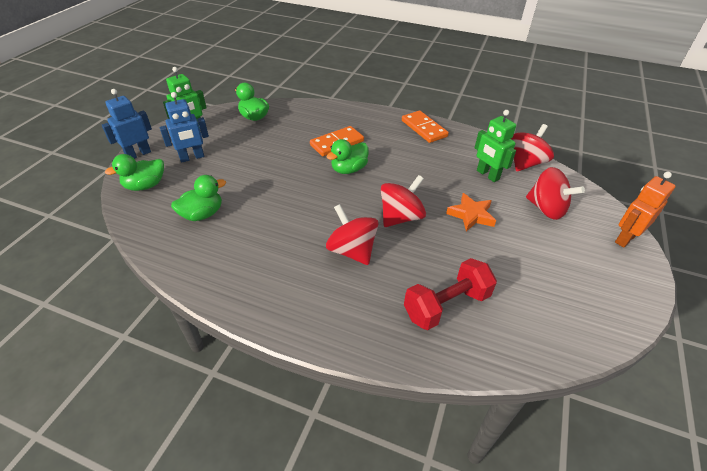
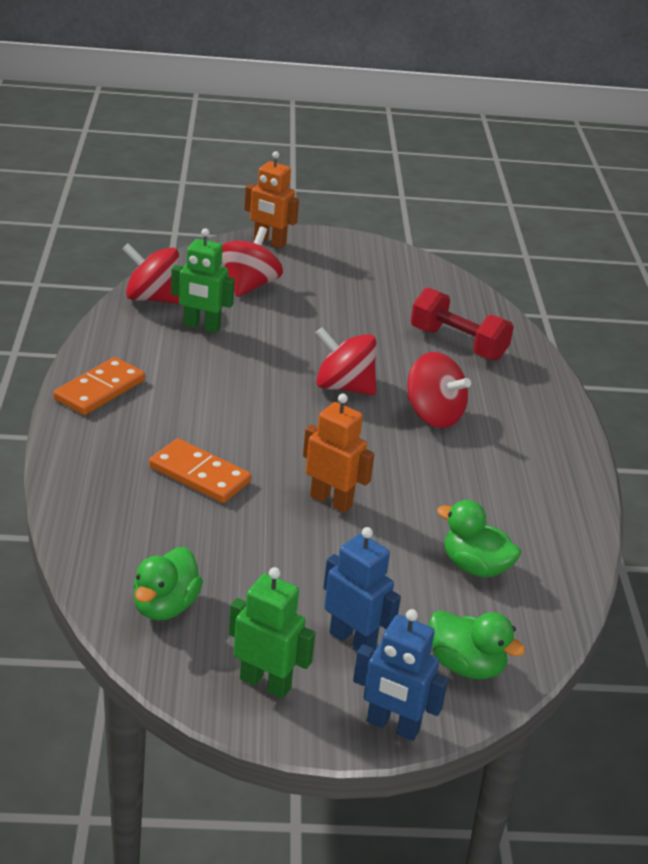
camera: 115 degrees left, 10 degrees down
(291, 179) = (331, 501): none -> orange robot
(349, 169) = (267, 448): green duck -> none
(352, 251) = (433, 415): red spinning top -> red spinning top turned 75 degrees counterclockwise
(471, 215) = (299, 335): orange star -> none
(487, 175) = (201, 327): green robot -> green robot turned 75 degrees clockwise

